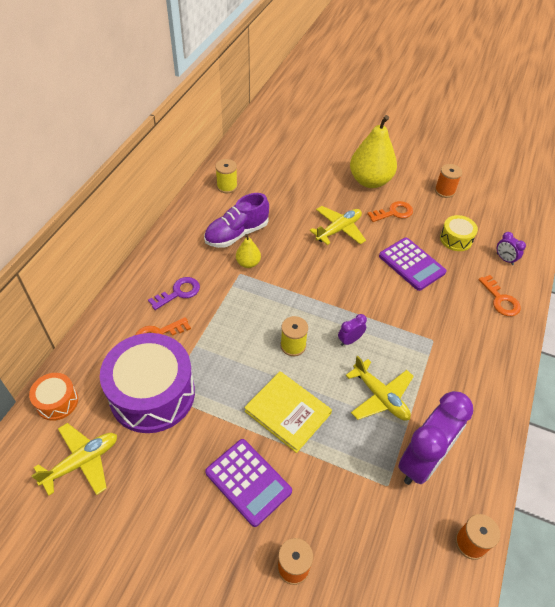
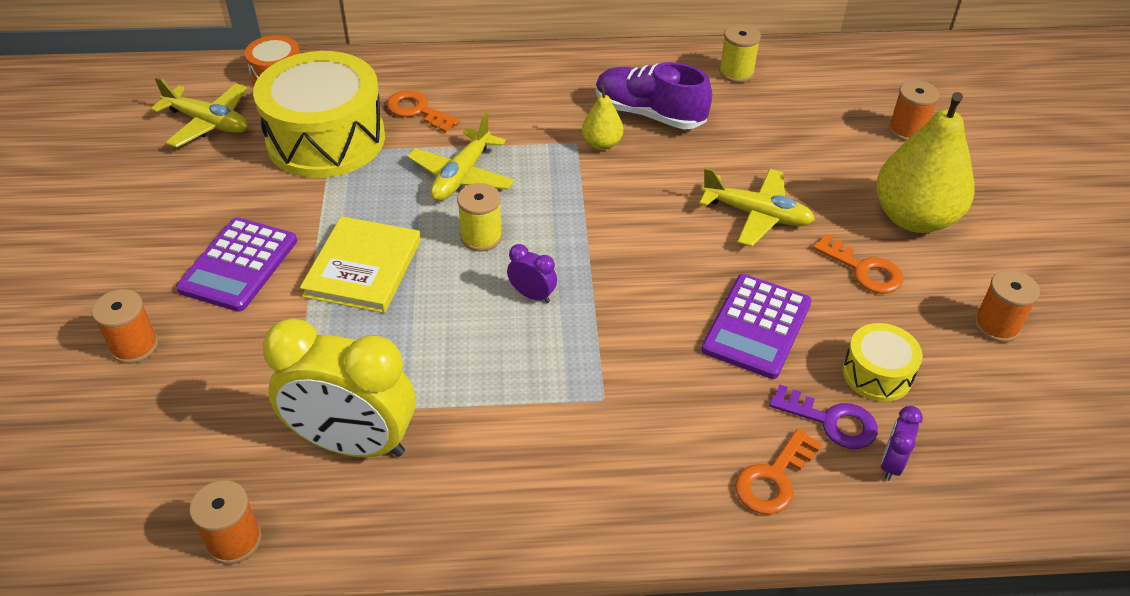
camera: 65 degrees right, 5 degrees down
(152, 394) = (326, 139): purple drum -> yellow drum
(178, 292) = (499, 102): purple key -> purple key (831, 421)
(311, 153) = (907, 130): none -> orange spool
(380, 397) = (445, 361): yellow plane -> yellow plane (462, 176)
(422, 461) = (353, 443): purple clock -> yellow clock

